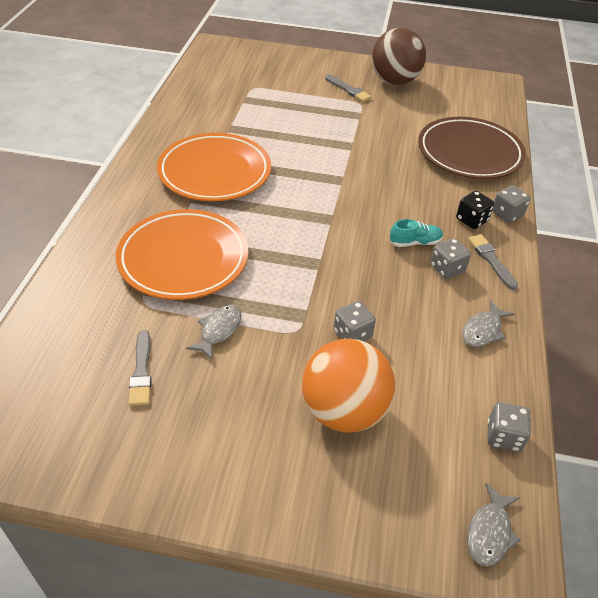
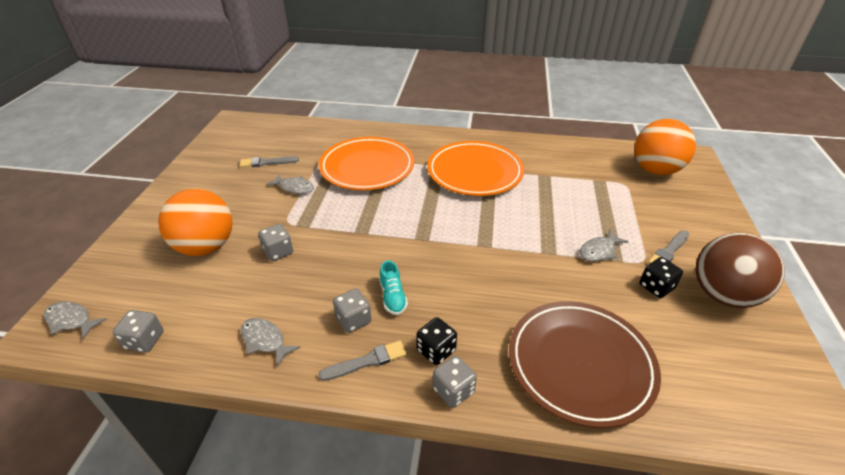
camera: 90 degrees right, 5 degrees down
(233, 67) = (655, 170): none -> orange ball
(348, 120) = (599, 251): none -> grey fish
(389, 105) = (656, 287): none -> black dice

